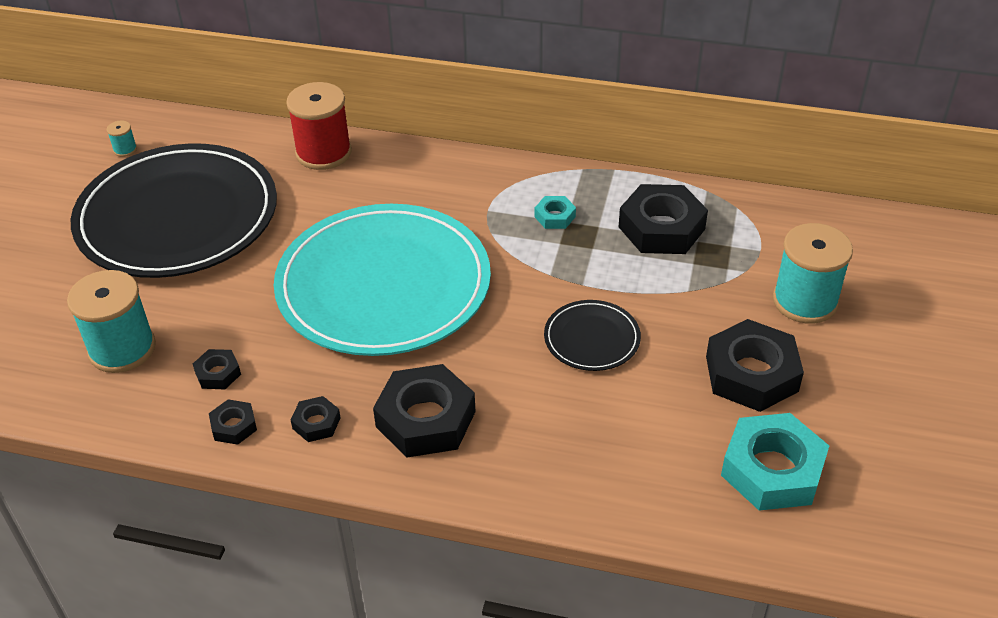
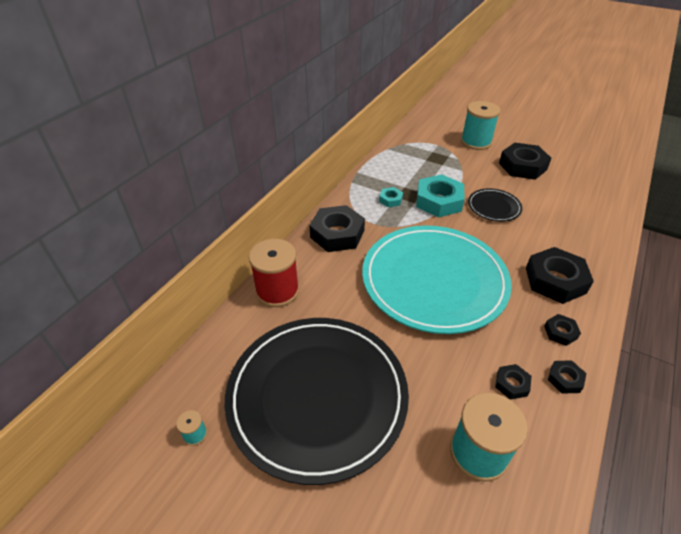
camera: 75 degrees left, 0 degrees up
(661, 228) = (412, 168): black nut -> black nut (337, 234)
(772, 470) = (582, 175): turquoise nut -> turquoise nut (438, 201)

